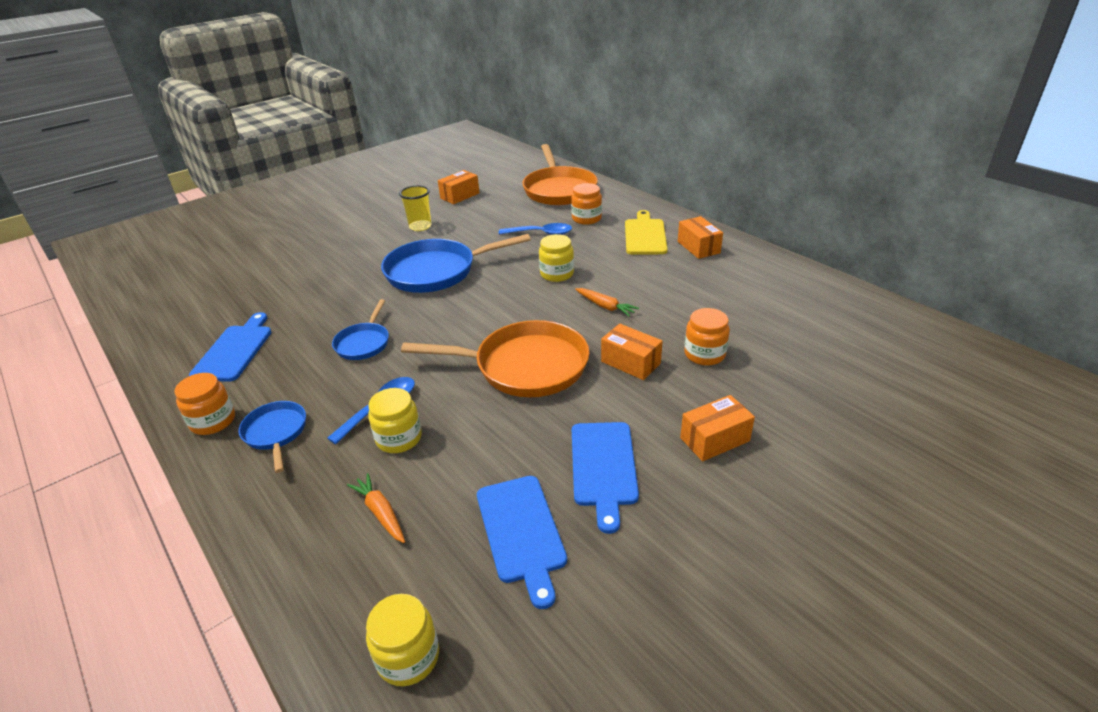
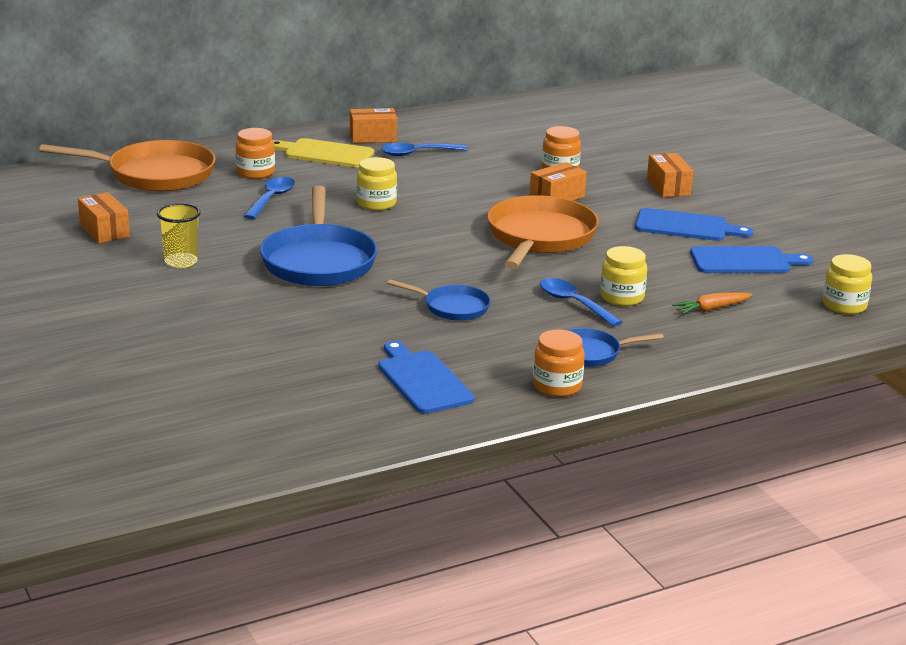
camera: 80 degrees left, 10 degrees down
(234, 350) = (422, 380): blue cutting board -> blue cutting board turned 45 degrees clockwise
(605, 306) = (458, 192): orange carrot -> none
(680, 272) = (417, 153): none -> blue spoon

